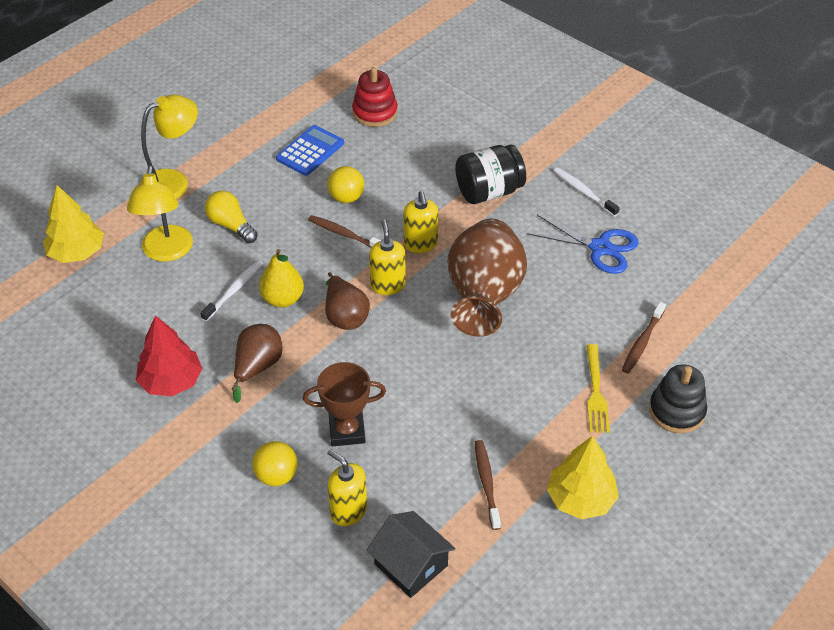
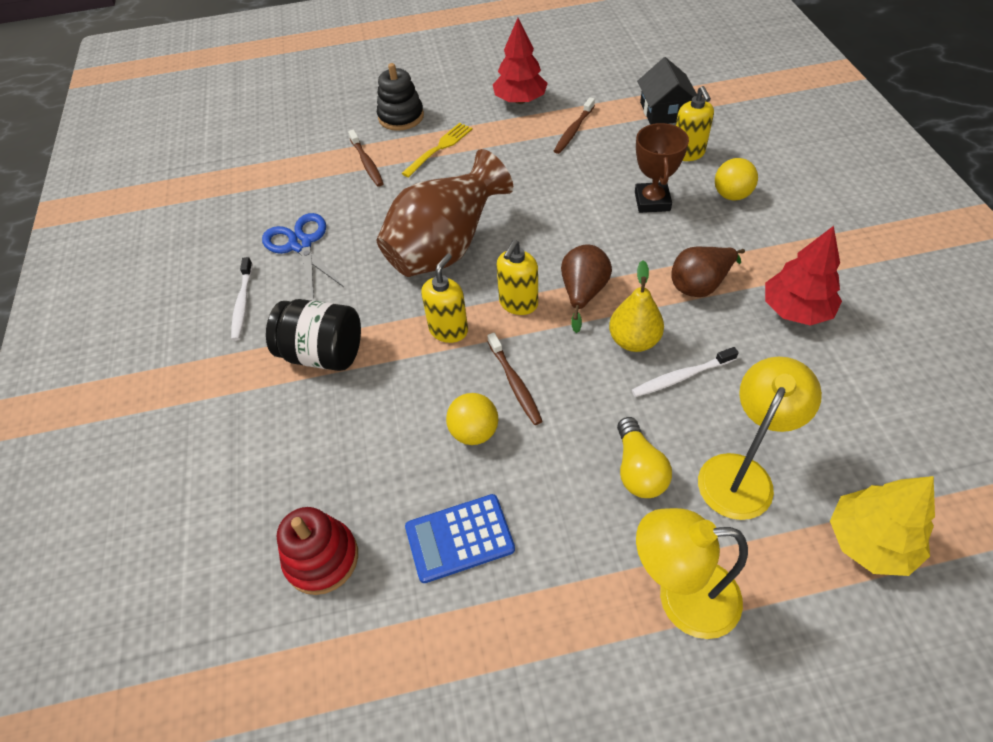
camera: 140 degrees left, 5 degrees up
(347, 431) = (652, 201): brown trophy -> brown trophy turned 60 degrees clockwise
(581, 499) = (520, 100): yellow tree -> red tree
(642, 342) = (367, 163): brown toothbrush -> brown toothbrush turned 90 degrees clockwise

